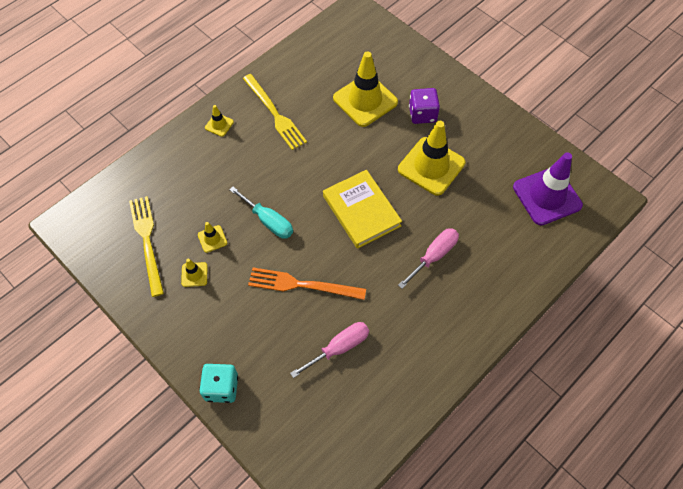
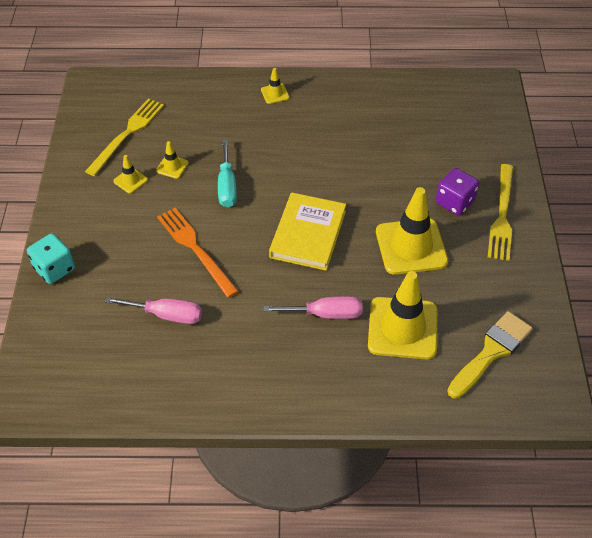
camera: 45 degrees right, 10 degrees down
(274, 114) = (327, 115): yellow fork -> yellow fork (502, 215)
(365, 100) = (416, 157): yellow traffic cone -> yellow traffic cone (402, 328)
(547, 196) = (491, 352): purple traffic cone -> yellow brush

